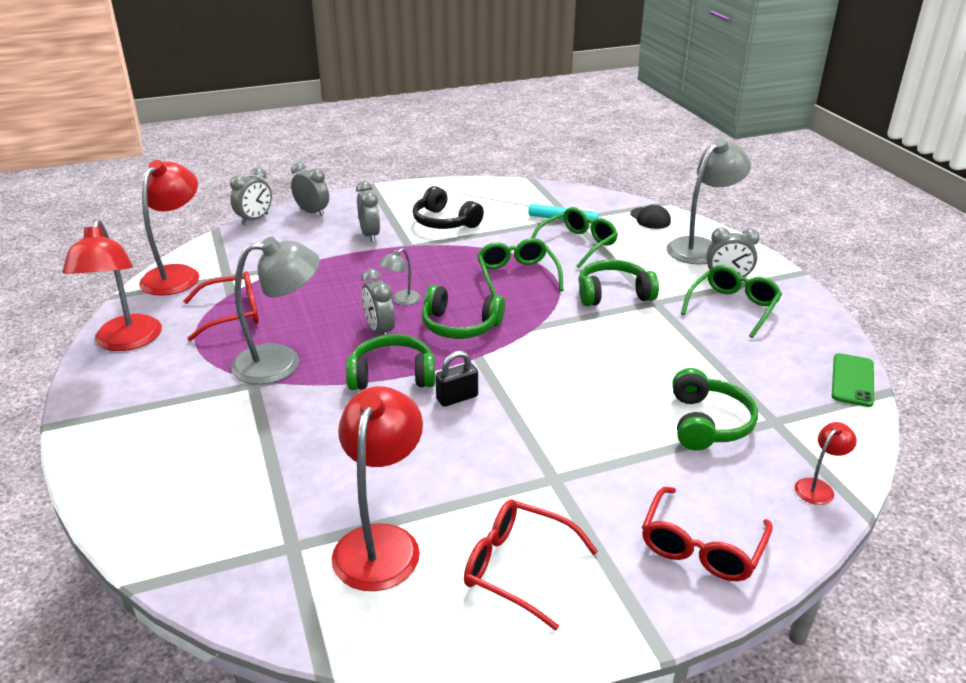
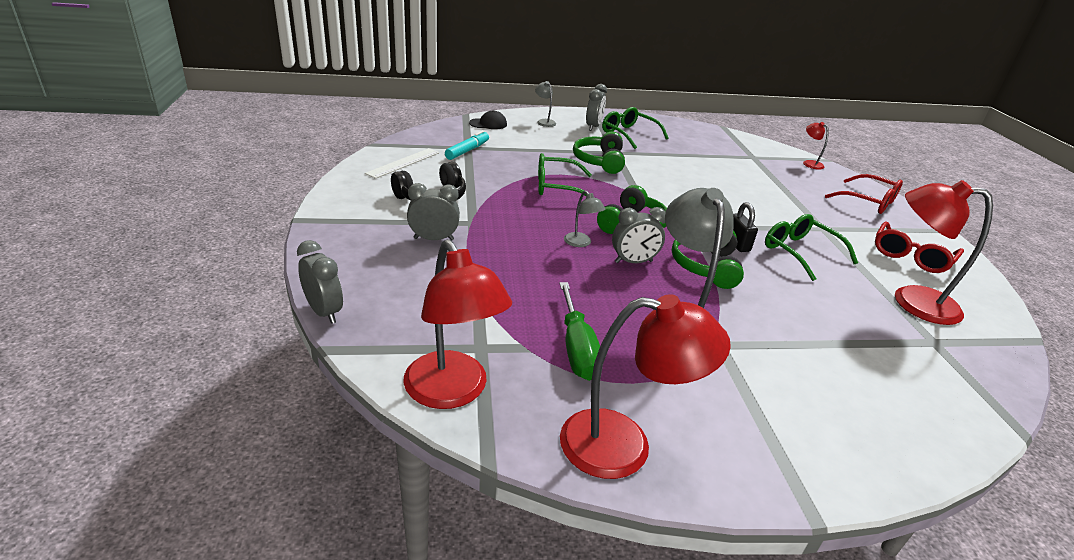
camera: 80 degrees left, 0 degrees up
(177, 274) = (453, 392): red lamp -> red lamp turned 150 degrees counterclockwise
(232, 314) = (577, 348): red glasses -> green screwdriver
(312, 212) = (342, 266): grey clock -> none
(577, 244) = (515, 155): green glasses -> green glasses (800, 252)
(701, 247) = (544, 121): grey lamp -> grey lamp, size x0.47
(708, 423) = (757, 173): green headphones -> none
(852, 380) = (712, 130): green phone -> none

